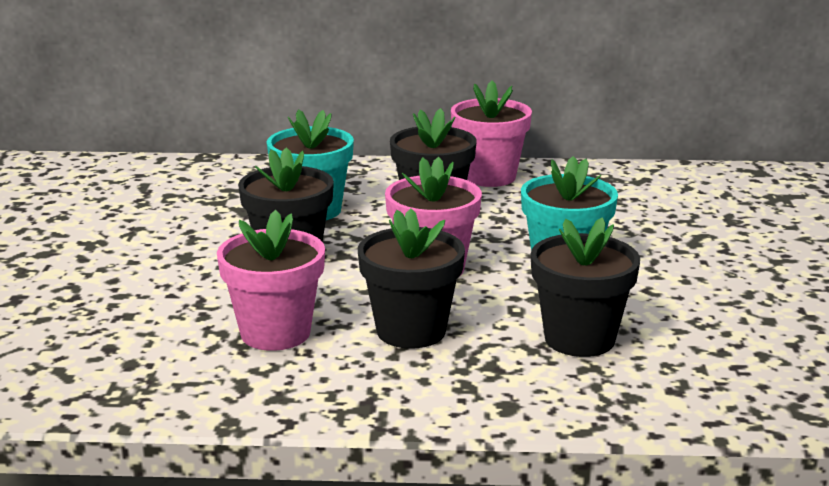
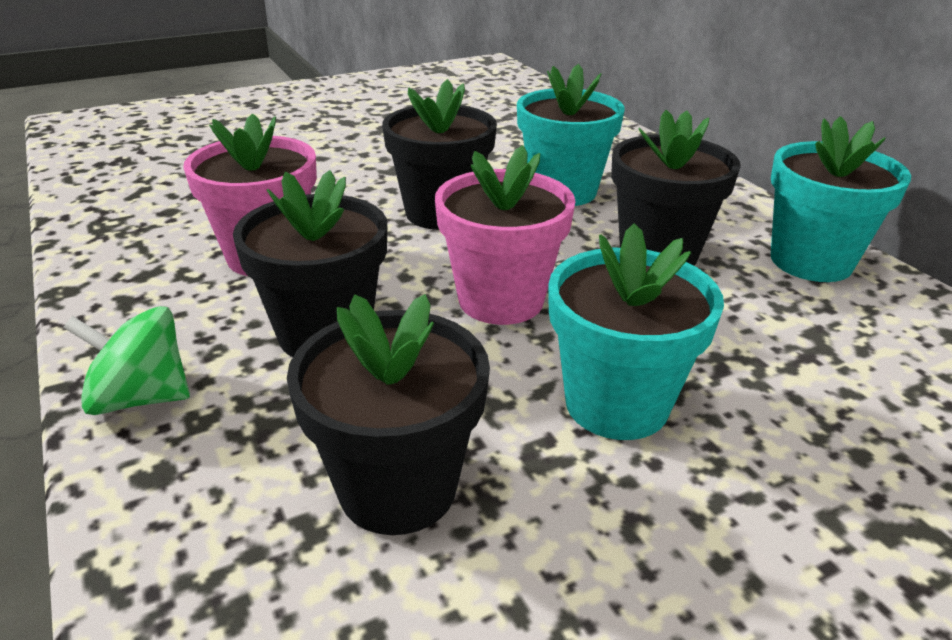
camera: 60 degrees right, 10 degrees up
(422, 403) = (141, 398): none -> green spinning top
(489, 176) = (811, 261): pink flower pot -> turquoise flower pot

